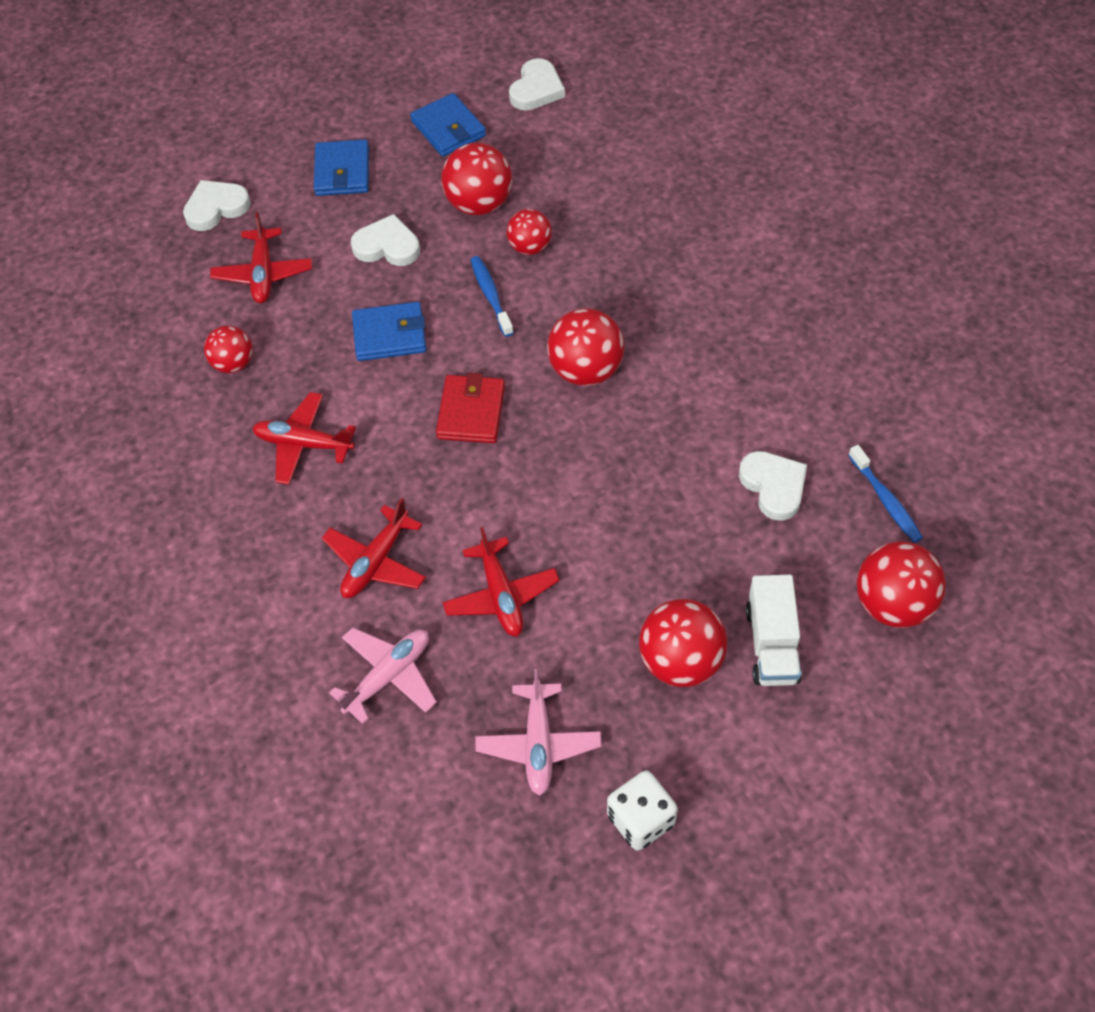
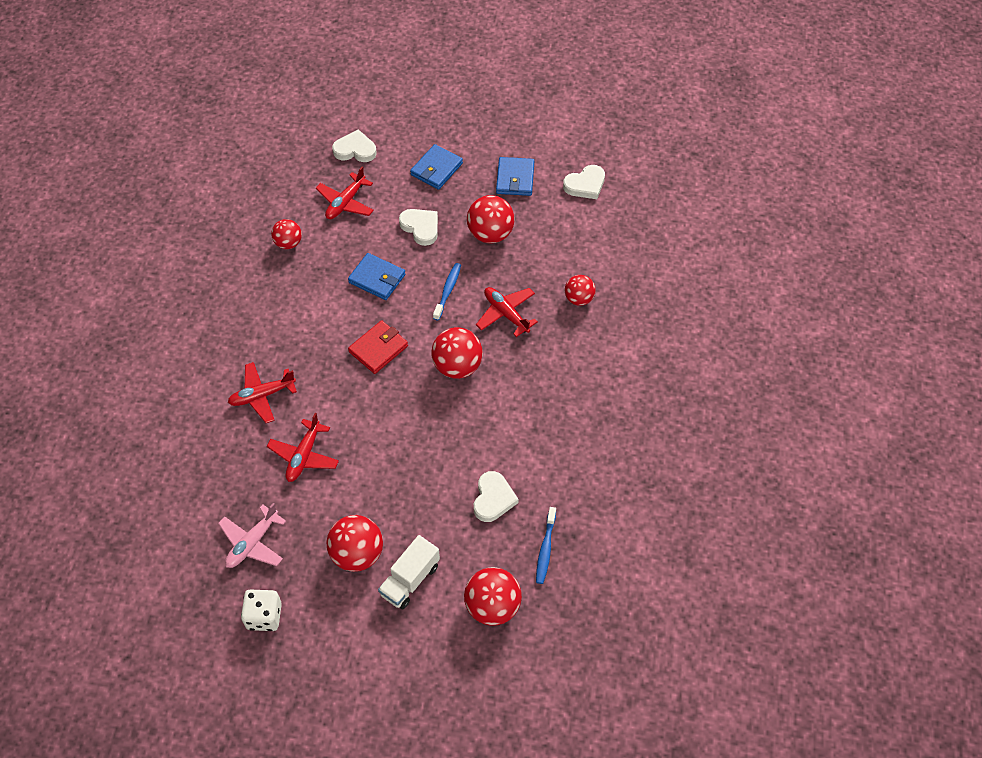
camera: 35 degrees right, 0 degrees up
(304, 444) = (283, 310): red plane -> red plane (506, 314)
(388, 676) = (216, 457): pink plane -> none
(530, 247) = (494, 276): red ball -> red ball (579, 299)

